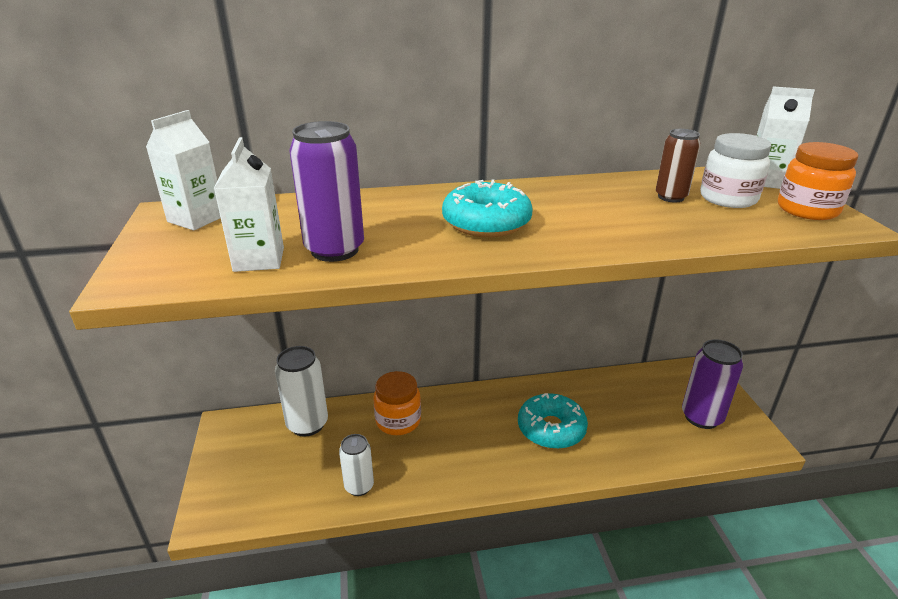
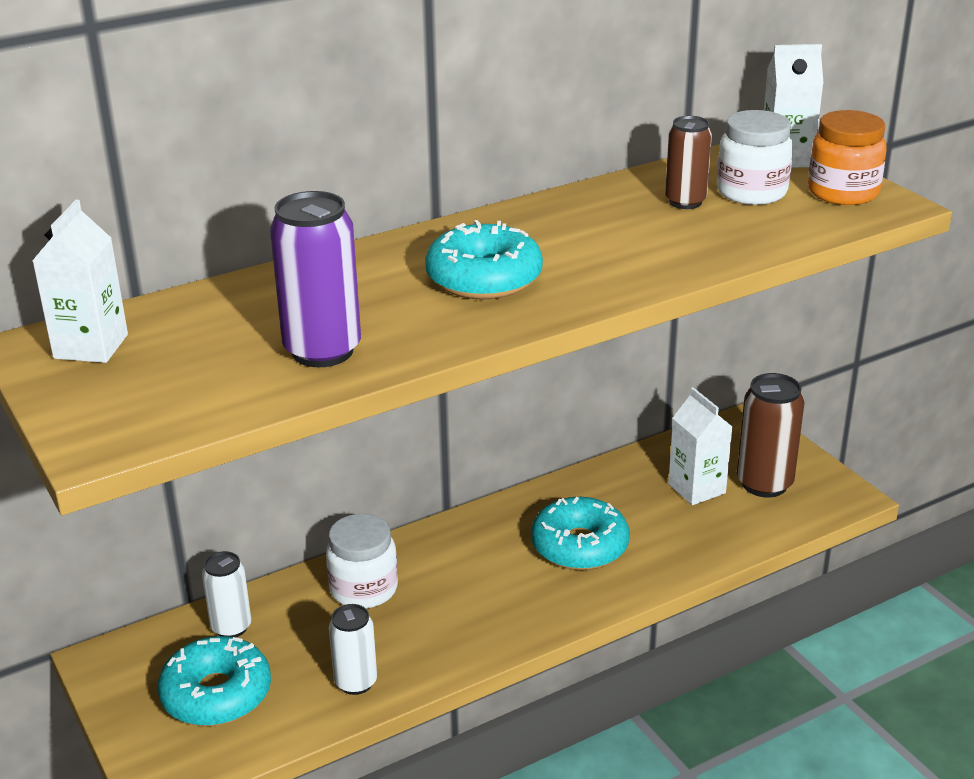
camera: 20 degrees left, 0 degrees up
(259, 259) = (236, 382): white carton -> white carton (696, 488)
(273, 468) = (216, 694): none -> turquoise donut
(307, 424) = (231, 627): white can -> white can, size x0.64
(398, 421) = (364, 589): orange jar -> white jar
(701, 417) = (764, 484): purple can -> brown can

